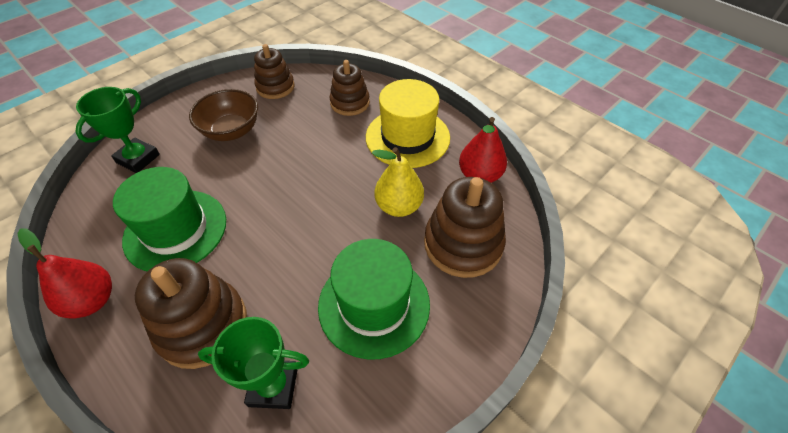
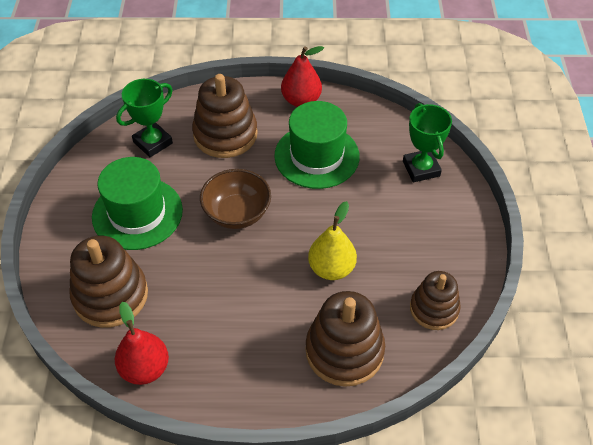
camera: 135 degrees right, 0 degrees up
(231, 131) = (396, 239): brown bowl -> brown bowl (237, 213)
(350, 103) = (344, 351): brown stacking toy -> brown stacking toy, size x1.54
(399, 206) = (187, 286): yellow pear -> yellow pear (331, 268)
(407, 137) = (247, 357): yellow hat -> none

